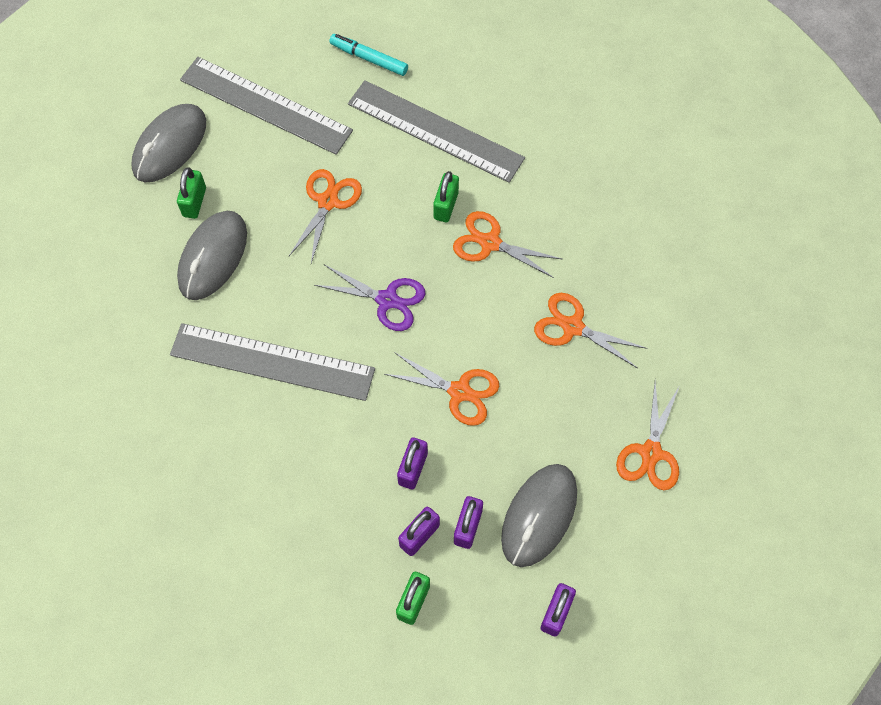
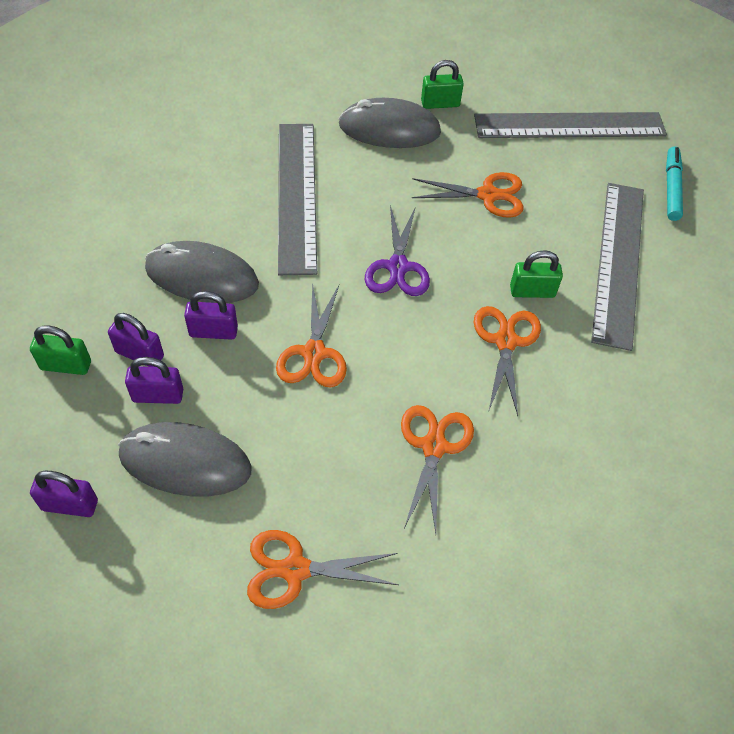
camera: 70 degrees right, 10 degrees down
(170, 145) = (490, 74): grey mouse -> grey mouse (202, 277)
(265, 105) = (569, 126): grey ruler -> grey ruler turned 75 degrees clockwise

